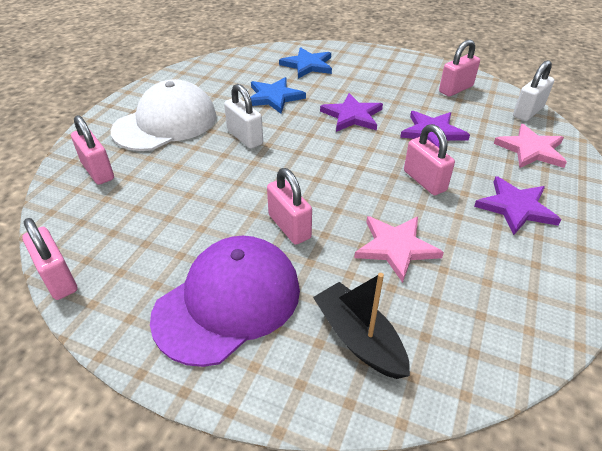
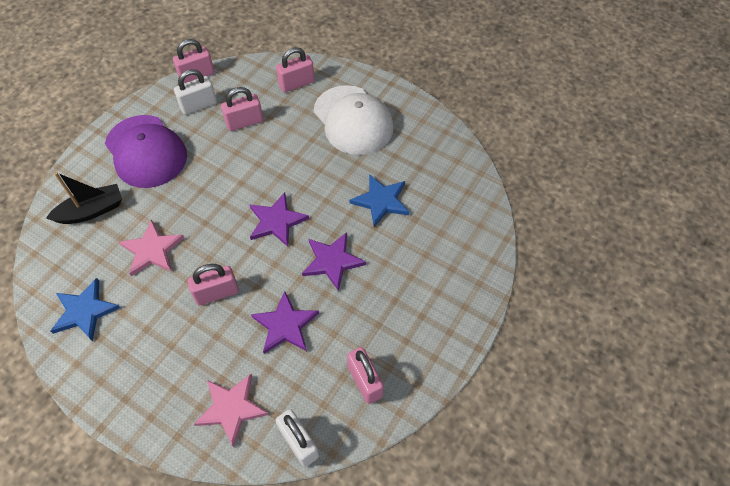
camera: 100 degrees right, 15 degrees up
(245, 137) = (317, 173): white padlock -> white padlock (198, 105)
(289, 227) = (197, 189): pink padlock -> pink padlock (244, 122)
(308, 65) = (446, 240): blue star -> blue star (85, 311)
(516, 207) = (160, 352): purple star -> purple star (276, 221)

